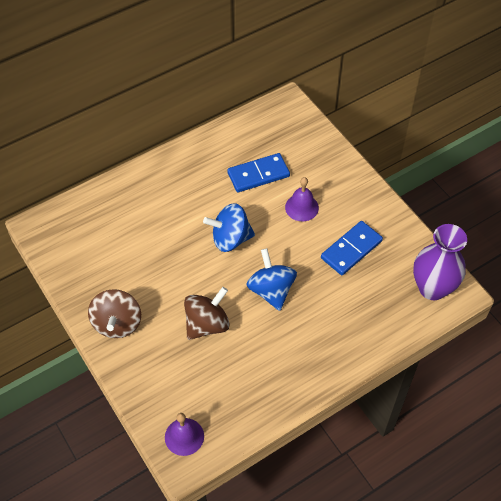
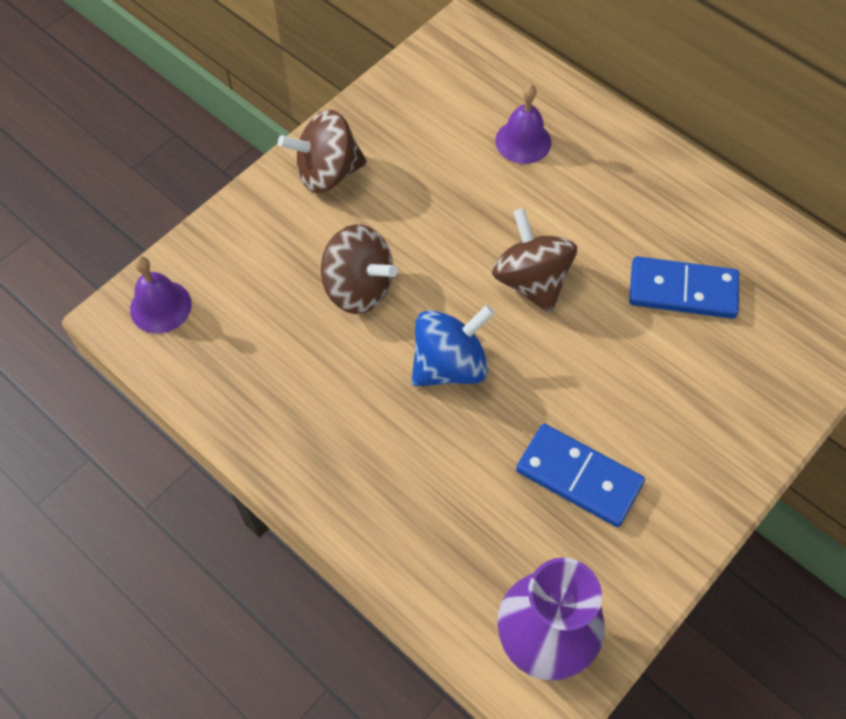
camera: 75 degrees right, 5 degrees up
(230, 239) = (531, 281): blue spinning top -> brown spinning top
(258, 174) = (682, 290): blue domino -> blue domino turned 45 degrees counterclockwise
(301, 207) = (640, 375): purple bell -> purple bell (523, 141)

